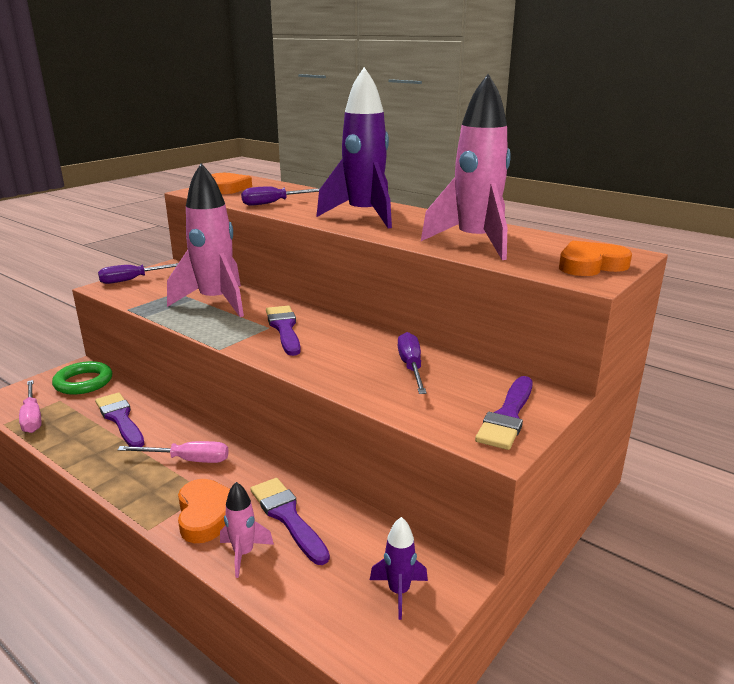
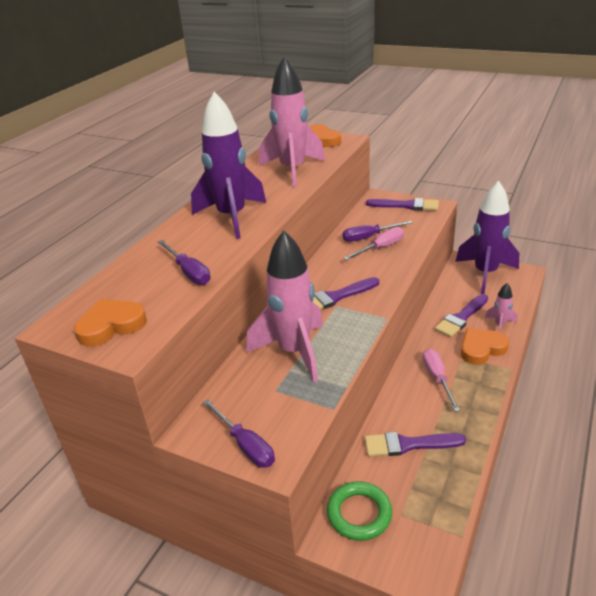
camera: 100 degrees left, 10 degrees up
(32, 417) = (440, 517): pink screwdriver -> pink screwdriver (381, 248)
(120, 419) = (408, 444): purple brush -> purple brush turned 45 degrees clockwise
(399, 592) = (485, 273): purple rocket -> purple rocket, size x2.21

